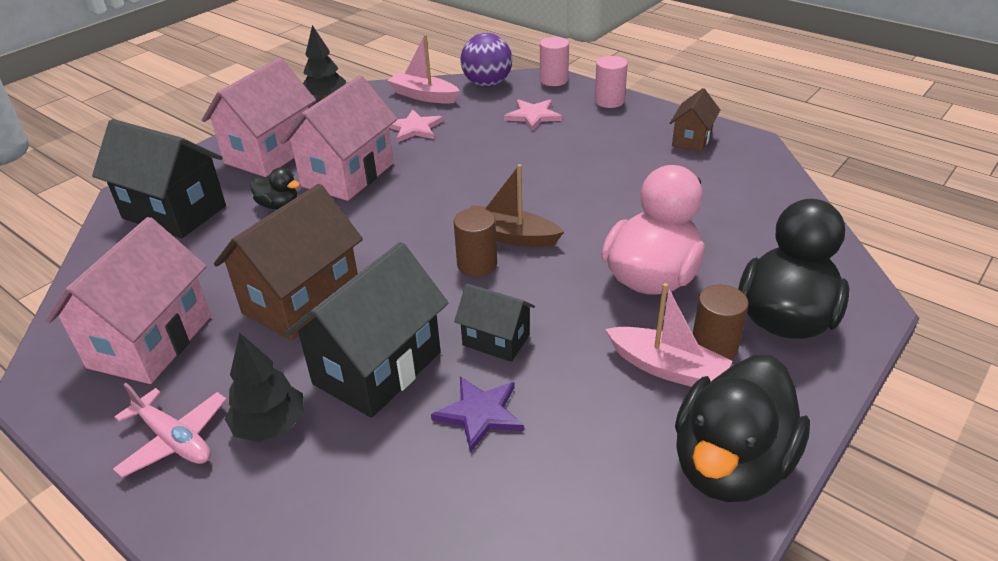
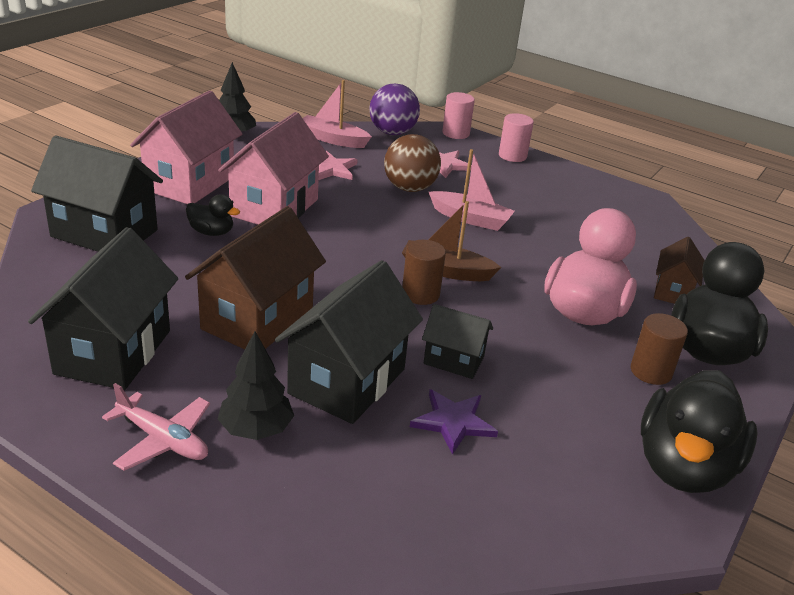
camera: 10 degrees left, 5 degrees down
(151, 341) = (113, 352): pink house -> black house
(492, 145) = (409, 188): none -> brown ball
(667, 368) = (613, 388): pink boat -> pink boat (470, 219)
(692, 140) = (595, 194): brown house -> brown house (672, 291)

